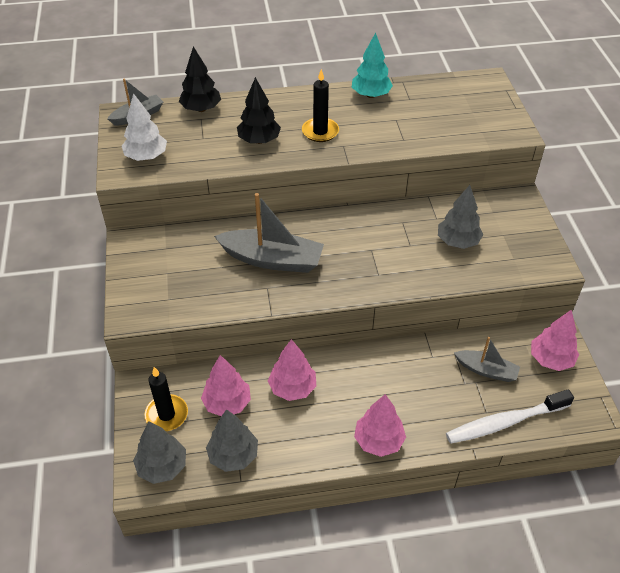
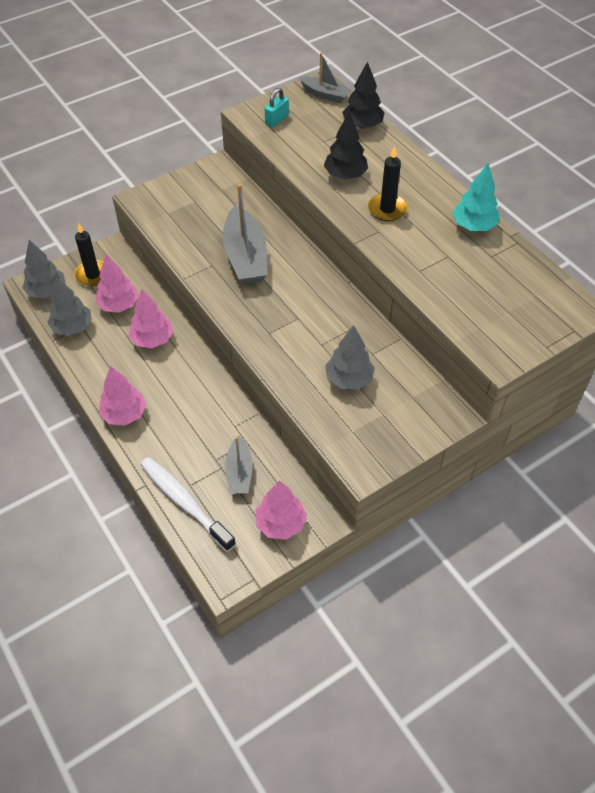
camera: 65 degrees right, 5 degrees up
(146, 157) = (277, 120): white tree -> turquoise padlock

